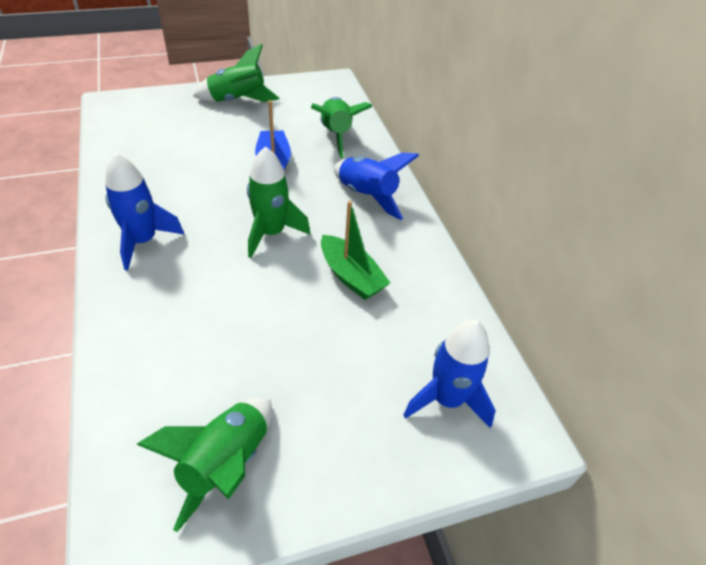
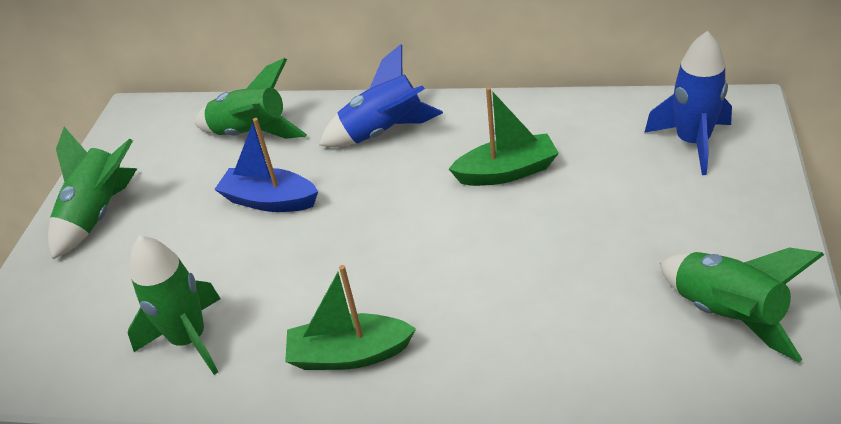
camera: 55 degrees left, 5 degrees down
(143, 241) = (349, 354): blue rocket -> green boat
(271, 233) = (402, 225): green rocket -> green rocket (189, 339)

